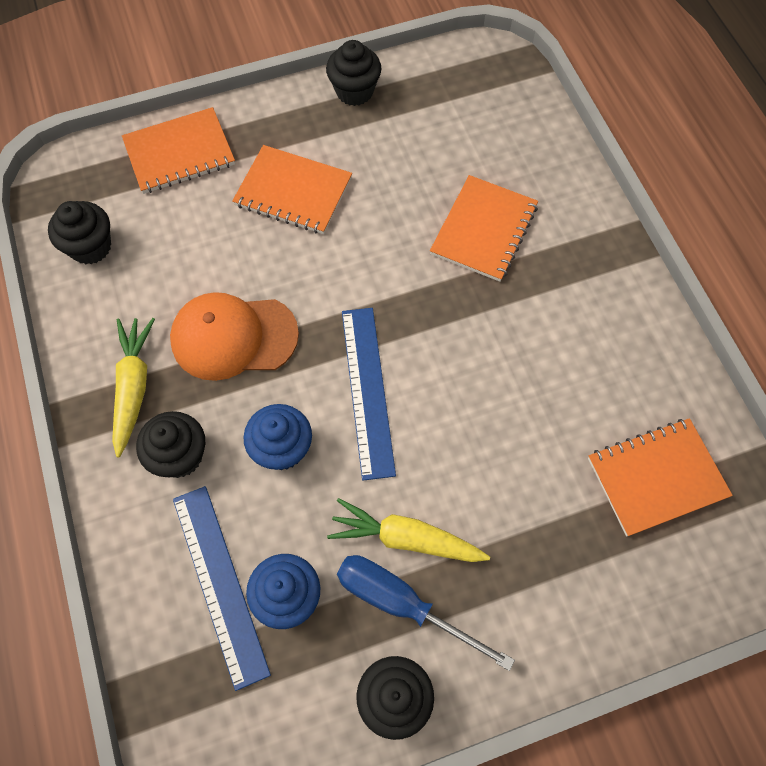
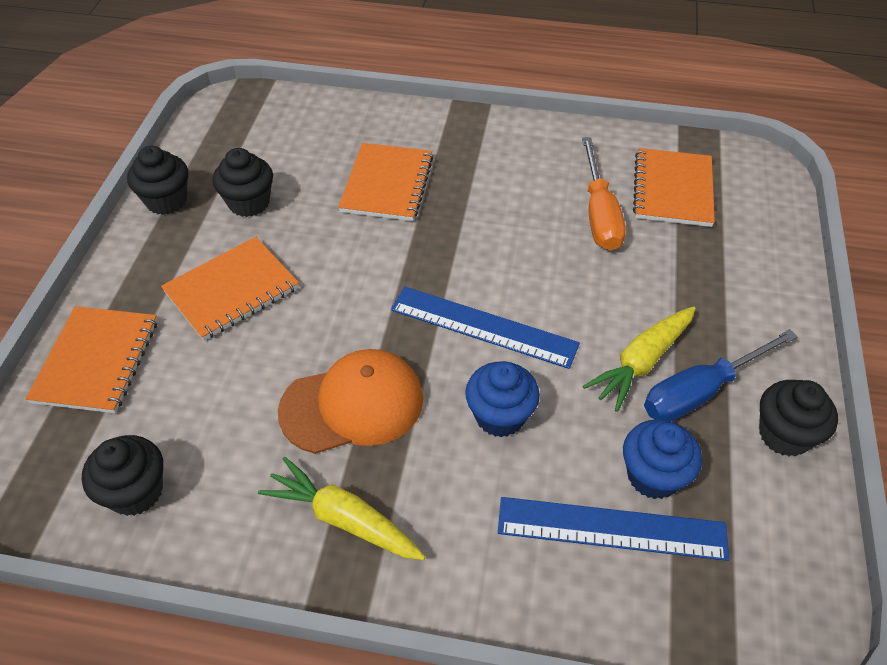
camera: 60 degrees left, 15 degrees down
(180, 456) = (452, 507): black cupcake -> black cupcake (249, 203)
(233, 337) = (352, 405): orange cap -> orange cap turned 135 degrees counterclockwise
(483, 230) = (387, 184): orange notebook -> orange notebook turned 45 degrees clockwise
(571, 423) = (599, 214): none -> orange screwdriver

